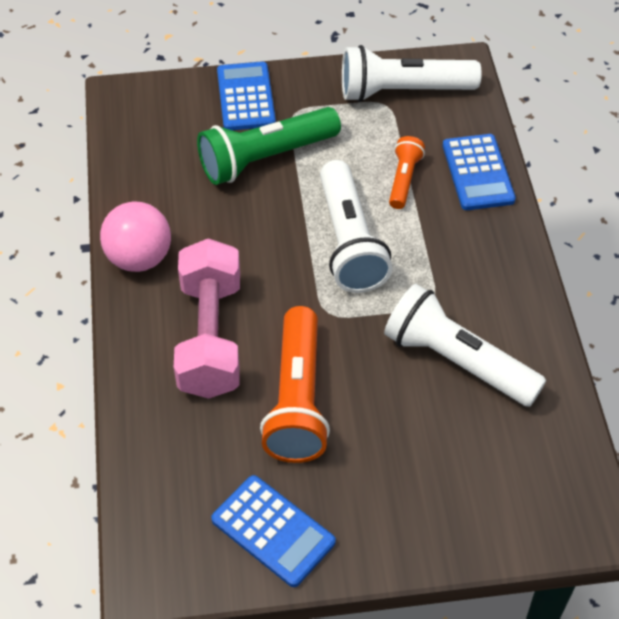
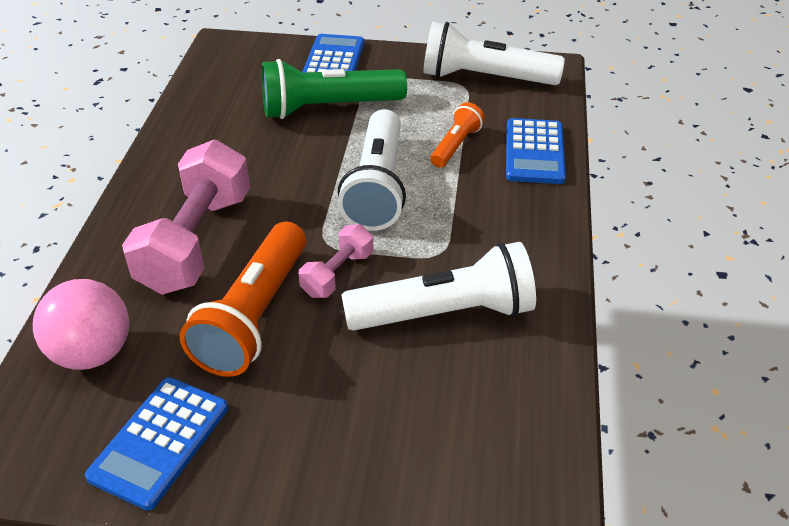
camera: 15 degrees right, 10 degrees down
(139, 258) = (166, 165): pink ball -> pink ball (92, 353)
(273, 531) = (159, 442): blue calculator -> blue calculator turned 60 degrees clockwise
(351, 342) = (337, 274): none -> pink dumbbell
(457, 361) = (445, 313): white flashlight -> white flashlight turned 120 degrees clockwise

